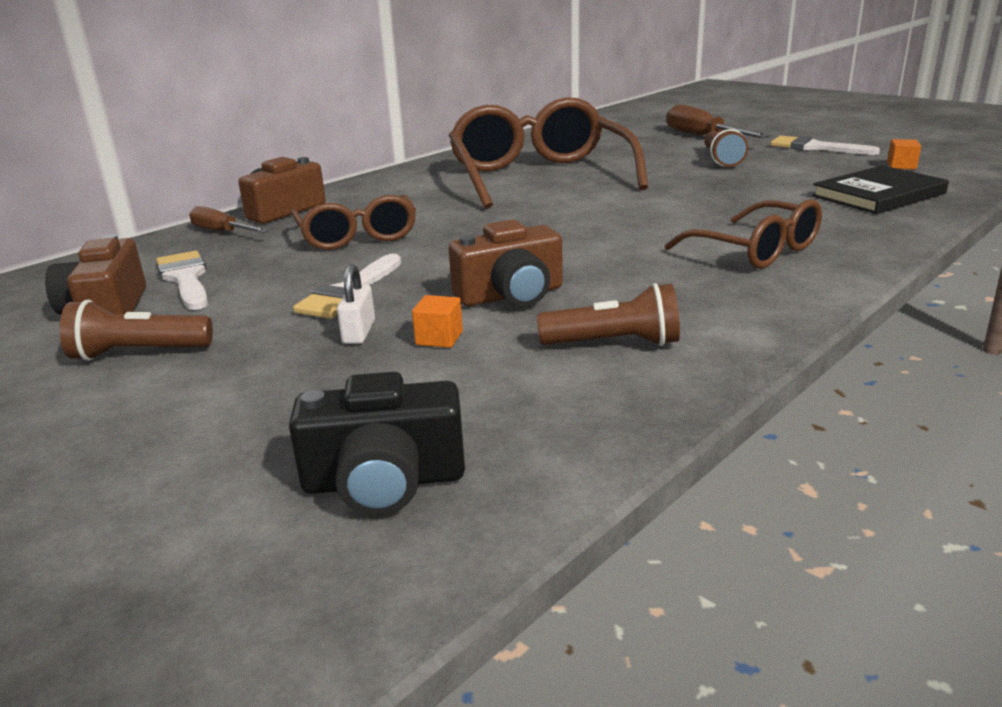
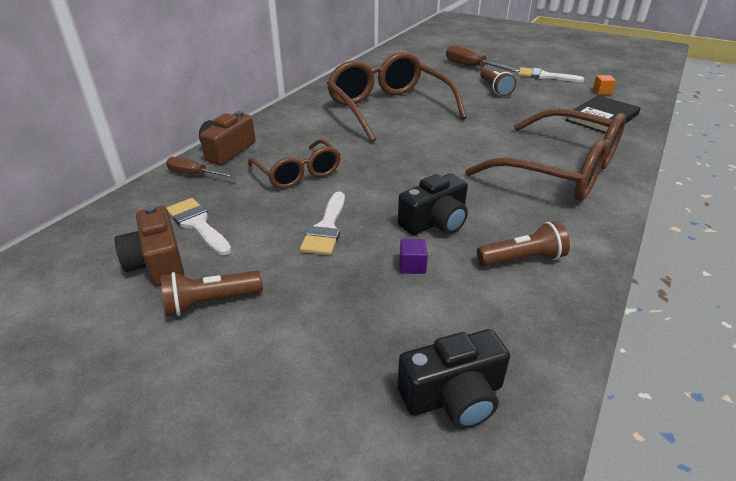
camera: 15 degrees left, 10 degrees up
(359, 332) = (356, 265): white padlock -> none
(439, 338) = (412, 266): orange cube -> purple cube
(511, 295) = (435, 222): brown camera -> black camera
(755, 250) = (559, 171): brown glasses -> brown glasses, size x1.77

